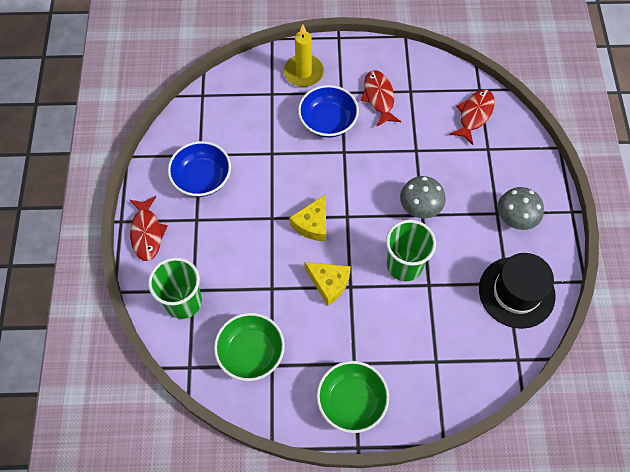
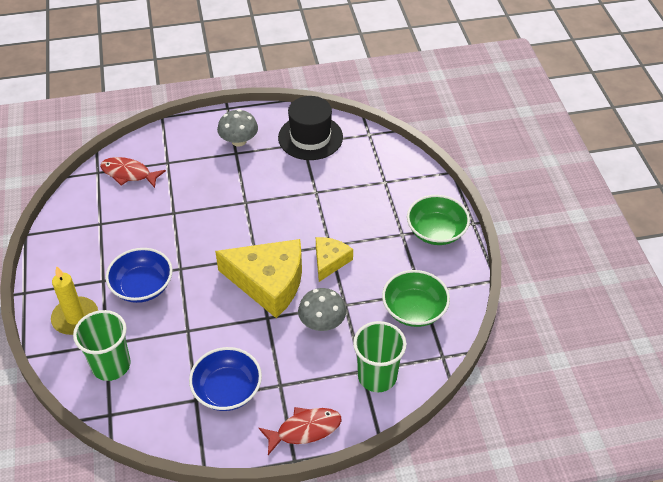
camera: 100 degrees left, 15 degrees down
(312, 224) = (268, 282): yellow cheese -> yellow cheese, size x1.87
(379, 97) = (109, 248): red fish -> none
(404, 265) = (300, 209): green cup -> green cup (111, 365)
(420, 207) = (237, 204): grey mushroom -> grey mushroom (322, 322)

